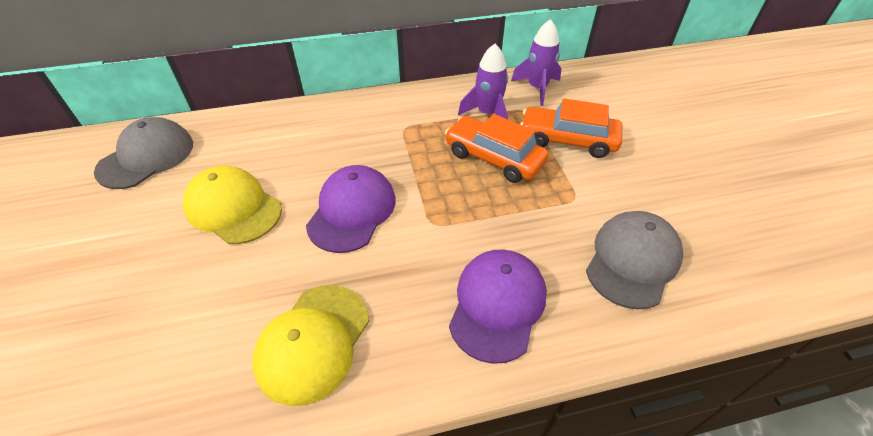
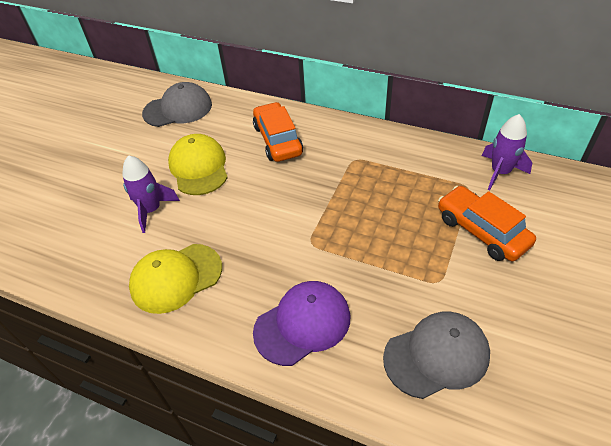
camera: 40 degrees right, 0 degrees up
(352, 211) = (265, 205): purple cap -> none
(487, 113) = (432, 176): purple rocket -> purple rocket (151, 210)
(494, 158) = (402, 216): orange car -> orange car (278, 140)

